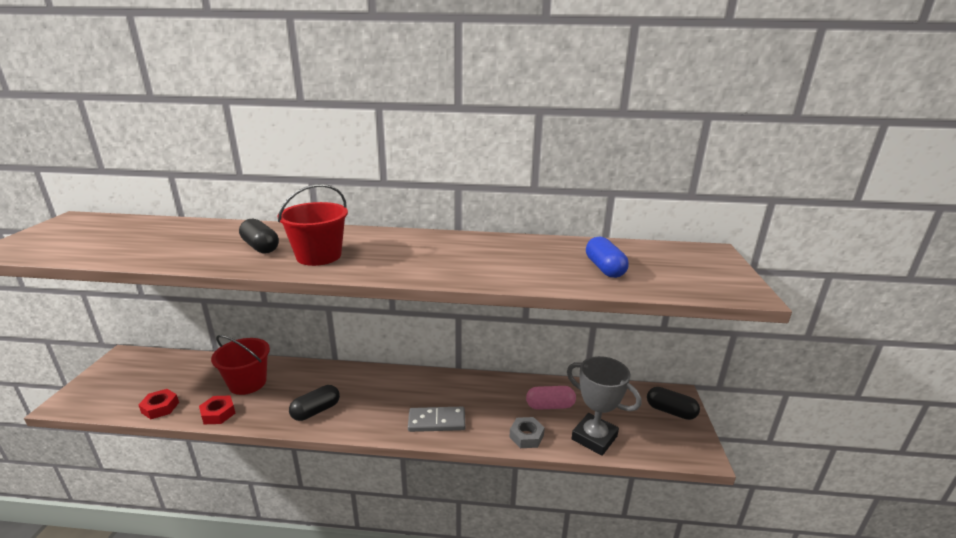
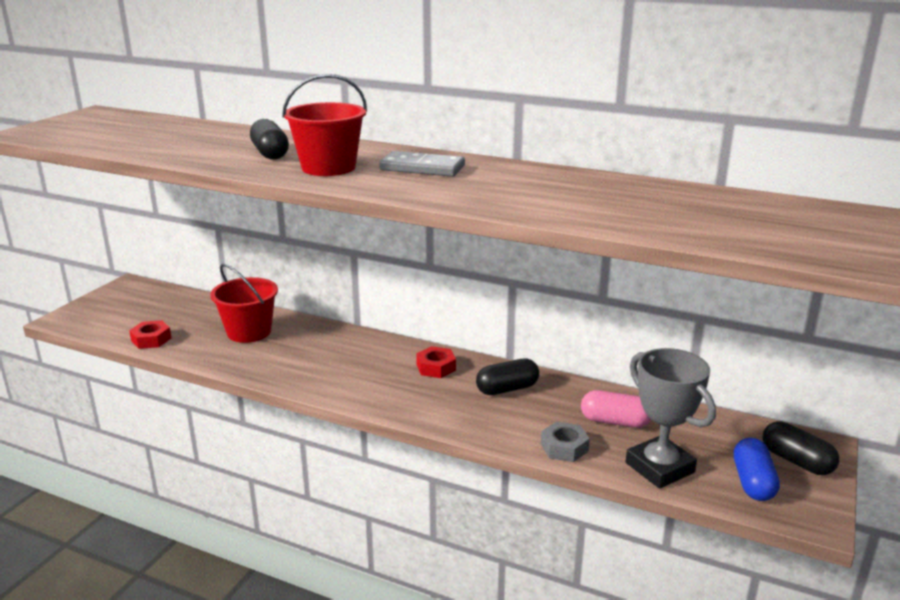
camera: 20 degrees right, 0 degrees up
(218, 413) = (208, 356): red nut -> red nut (436, 367)
(316, 411) = (314, 372): black capsule -> black capsule (507, 389)
(436, 421) = (454, 410): grey domino -> grey domino (422, 168)
(604, 268) = (683, 216): blue capsule -> blue capsule (753, 482)

